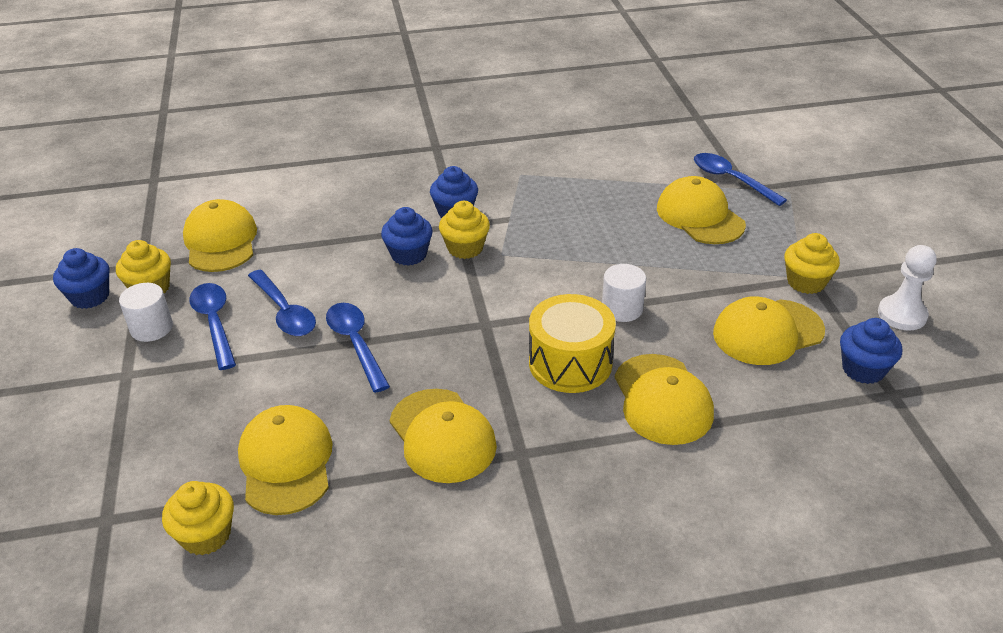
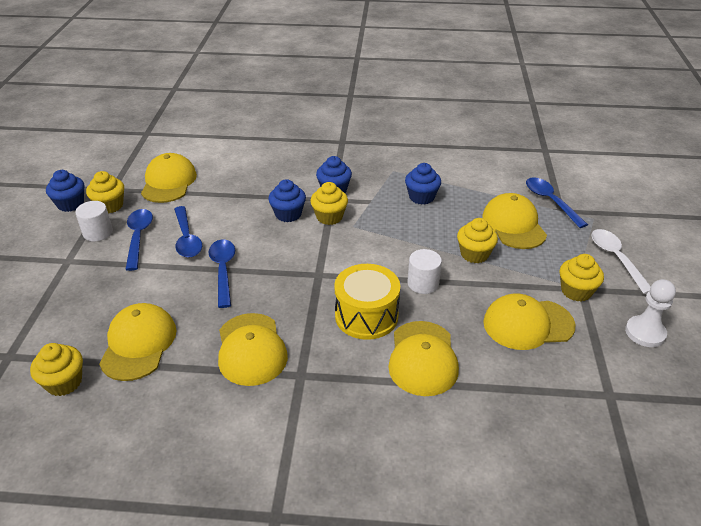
camera: 15 degrees right, 0 degrees up
(668, 261) = (474, 254): none -> yellow cupcake
(835, 235) = (616, 259): none -> white spoon
(863, 369) = (593, 370): blue cupcake -> blue cupcake (421, 197)

